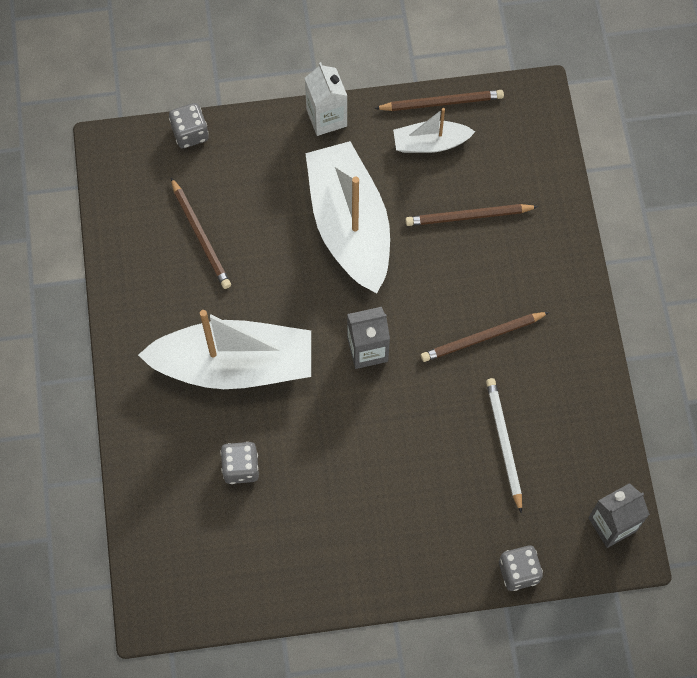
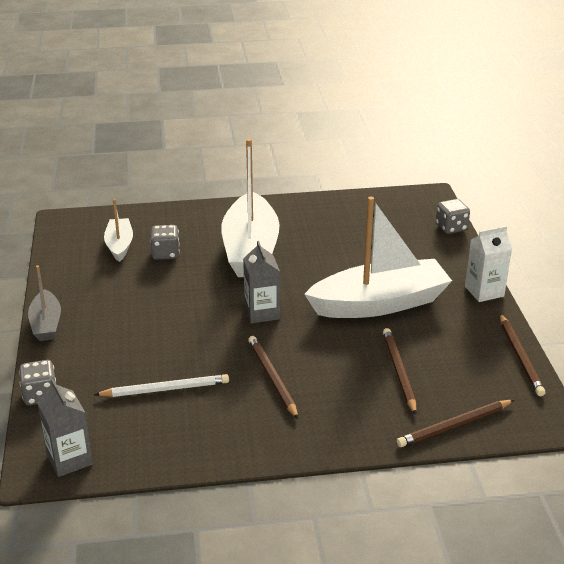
camera: 90 degrees right, 35 degrees down
(201, 236) = (361, 234): brown pencil -> brown pencil (454, 426)
(391, 590) = (46, 324): none -> grey boat
(430, 143) = (473, 349): white boat -> white boat (119, 245)

